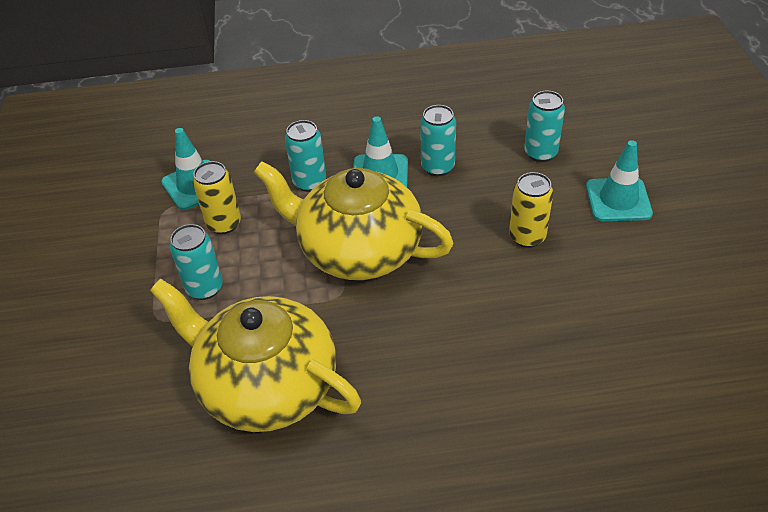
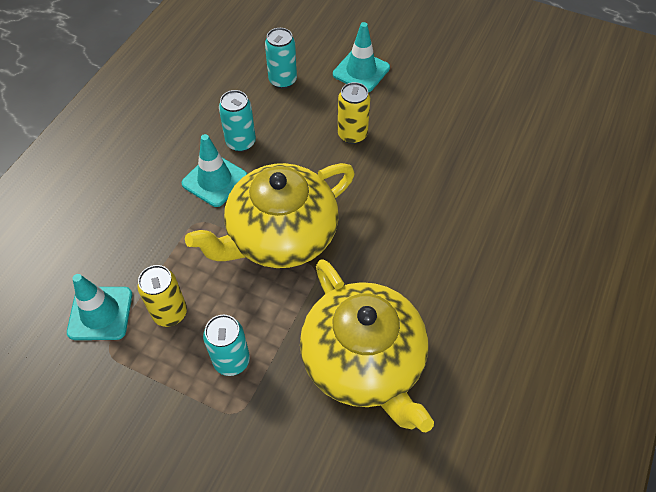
camera: 60 degrees left, 10 degrees up
(266, 384) = (364, 361): yellow teapot -> yellow teapot turned 90 degrees counterclockwise
(309, 182) = (178, 229): turquoise can -> none

